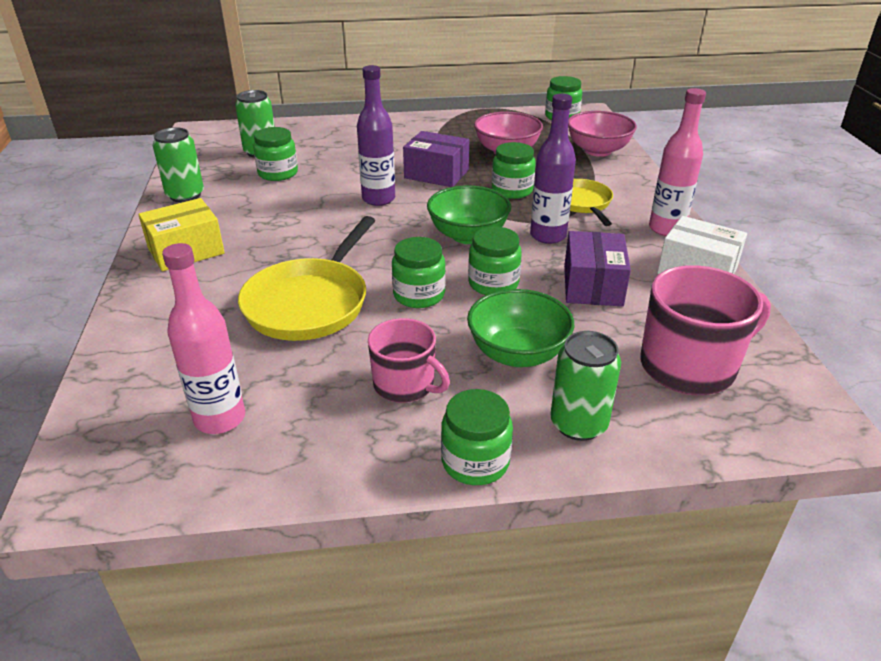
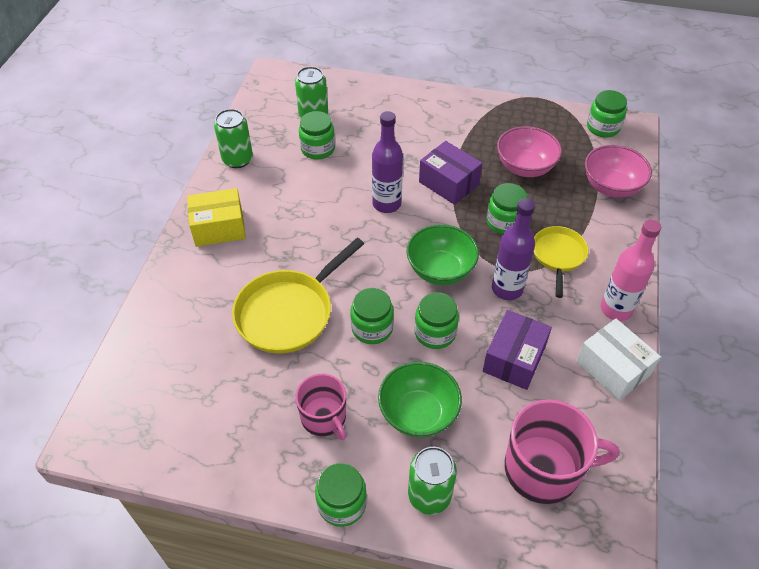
camera: 20 degrees right, 15 degrees up
(220, 419) = (191, 408): pink bottle -> none

